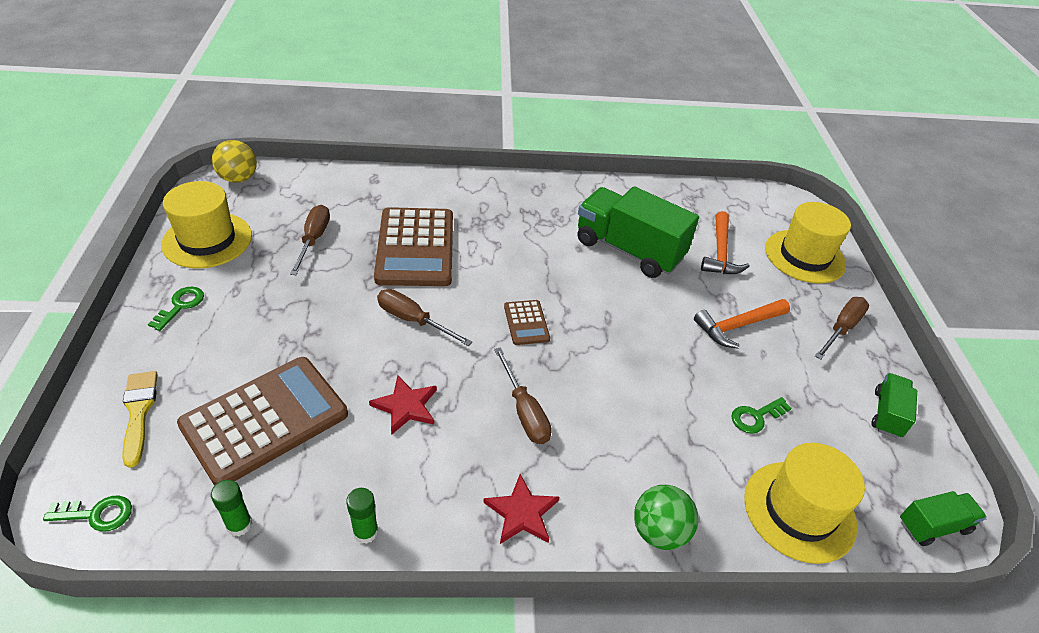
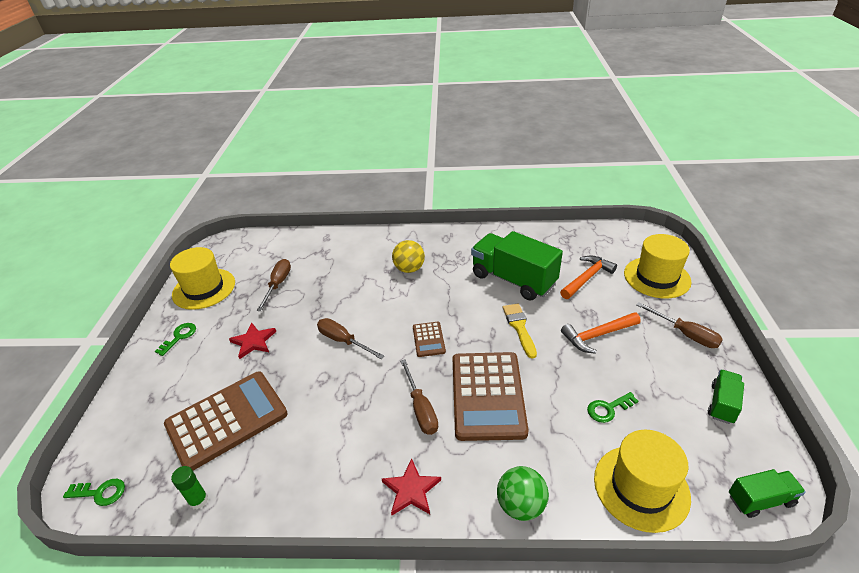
camera: 10 degrees right, 5 degrees down
(139, 412) = (140, 416): yellow brush -> yellow brush (519, 327)
(238, 178) = (231, 243): yellow ball -> yellow ball (409, 269)
(365, 532) = (290, 506): green glue stick -> none
(406, 406) = (331, 407): red star -> red star (253, 342)
(415, 247) = (351, 286): brown calculator -> brown calculator (487, 395)
(720, 252) = (587, 278): orange hammer -> orange hammer turned 150 degrees counterclockwise
(841, 328) = (685, 334): brown screwdriver -> brown screwdriver turned 90 degrees clockwise

